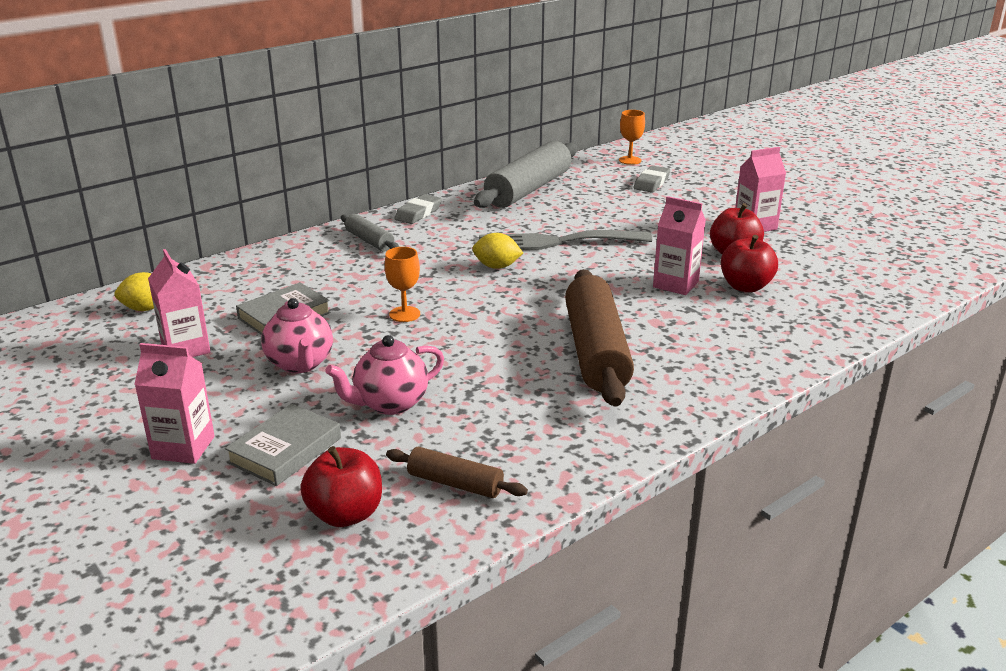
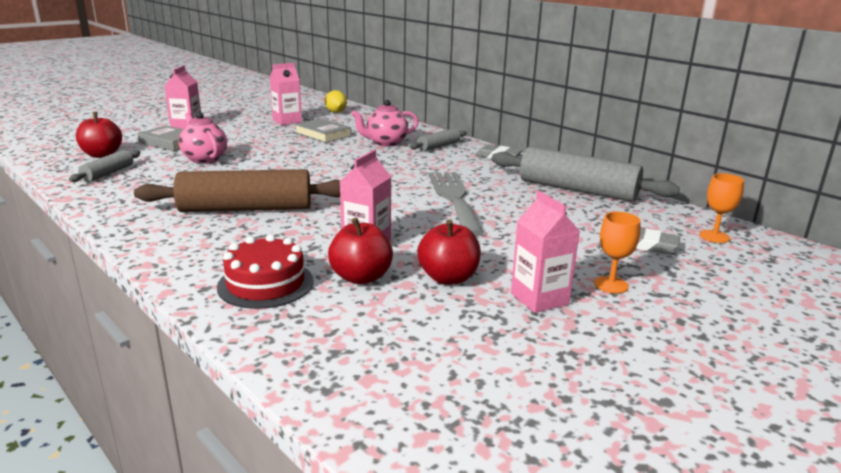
camera: 85 degrees right, 5 degrees down
(300, 364) = (261, 140): pink teapot -> pink teapot (386, 143)
(404, 314) = (320, 158): orange goblet -> orange goblet (611, 285)
(455, 483) = (108, 173): brown rolling pin -> grey rolling pin
(497, 266) = (399, 180): yellow lemon -> none
(773, 327) = (265, 284): none -> red cake

